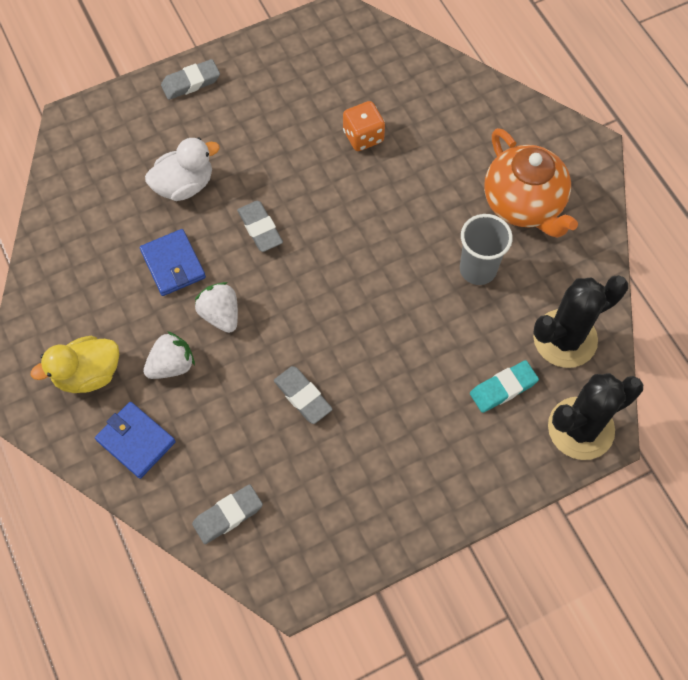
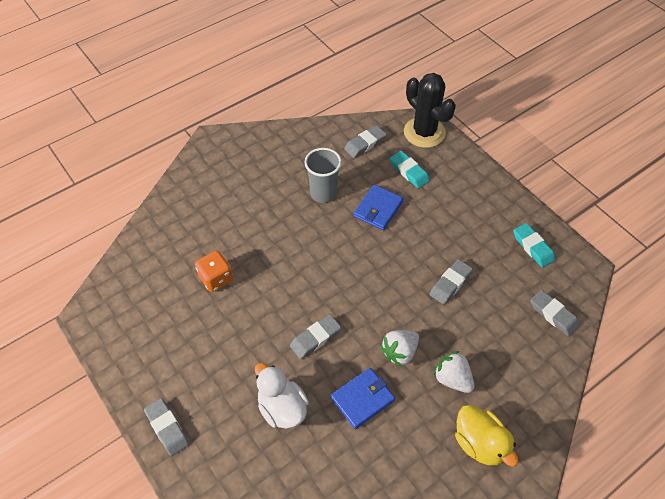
camera: 100 degrees left, 10 degrees down
(136, 441) = (522, 390): blue wallet -> blue wallet (378, 209)
(340, 524) = (533, 247): none -> turquoise eraser
(524, 204) = (265, 172): orange teapot -> none
(565, 339) = (365, 144): black cactus -> grey eraser

